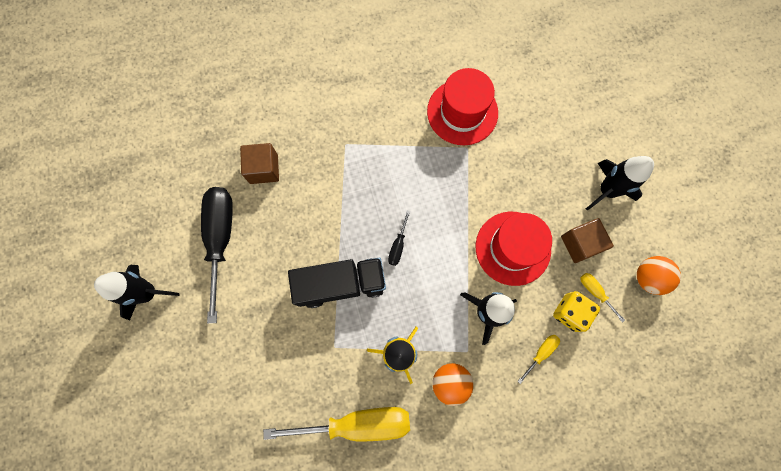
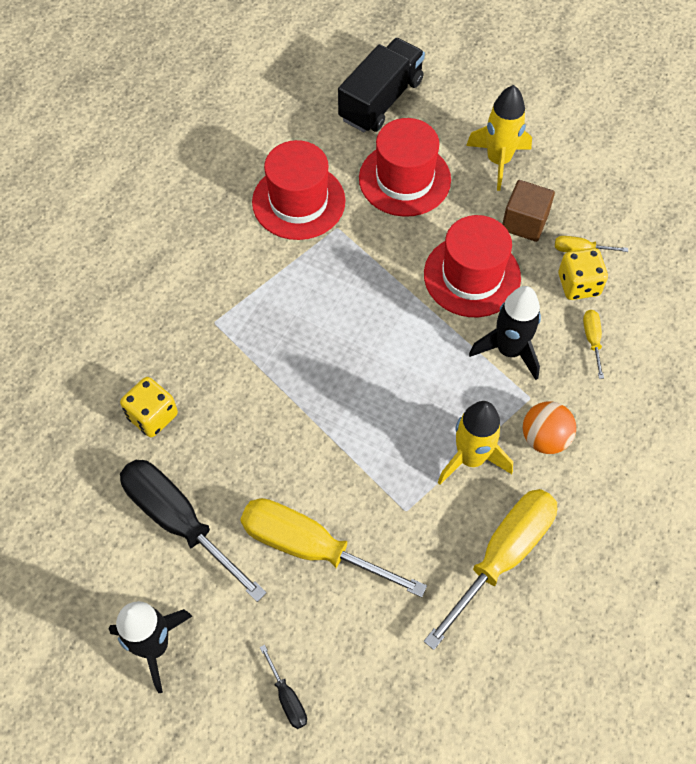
camera: 45 degrees left, 15 degrees down
(264, 169) = (152, 416): brown cube -> yellow dice
(268, 318) = (310, 547): none -> yellow screwdriver
(341, 284) = (349, 449): black truck -> black truck (381, 100)
(398, 245) = (366, 366): black screwdriver -> black screwdriver (287, 697)
(537, 152) = (404, 179): none -> red hat
(607, 190) = (498, 161): black rocket -> yellow rocket
(648, 278) = (608, 200): orange ball -> none

